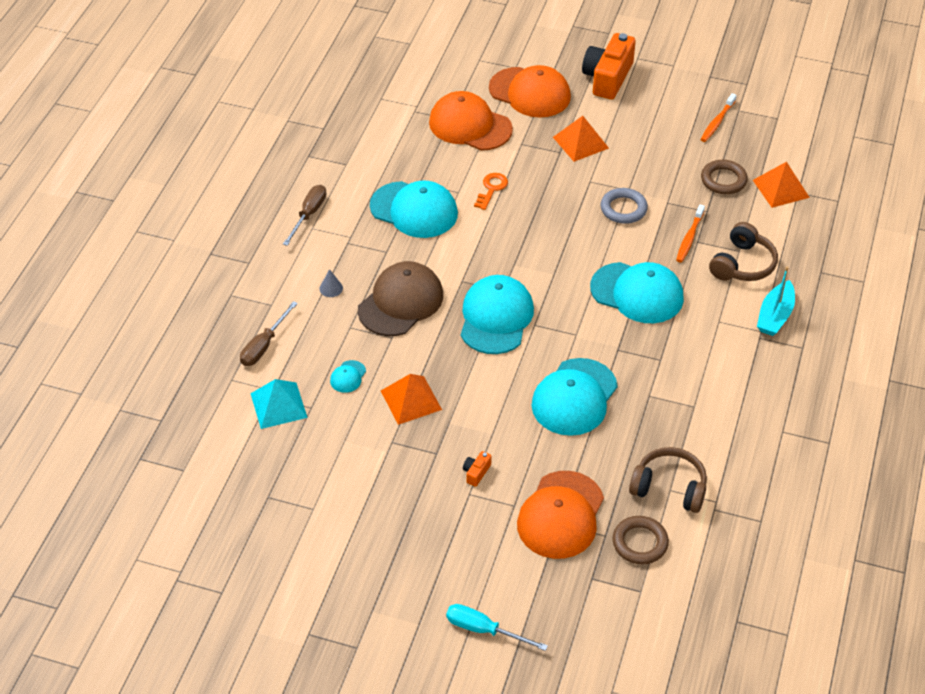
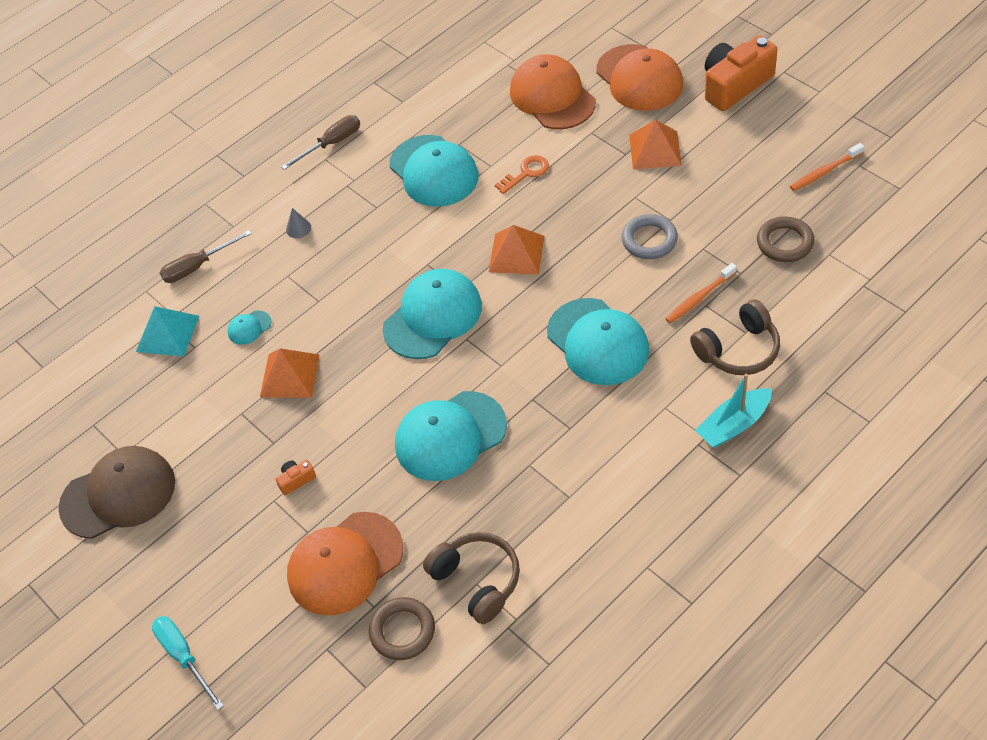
camera: 35 degrees right, 5 degrees up
(401, 302) = (352, 266): brown cap -> brown cap (118, 494)
(781, 188) = (845, 274): orange pyramid -> orange pyramid (516, 254)

